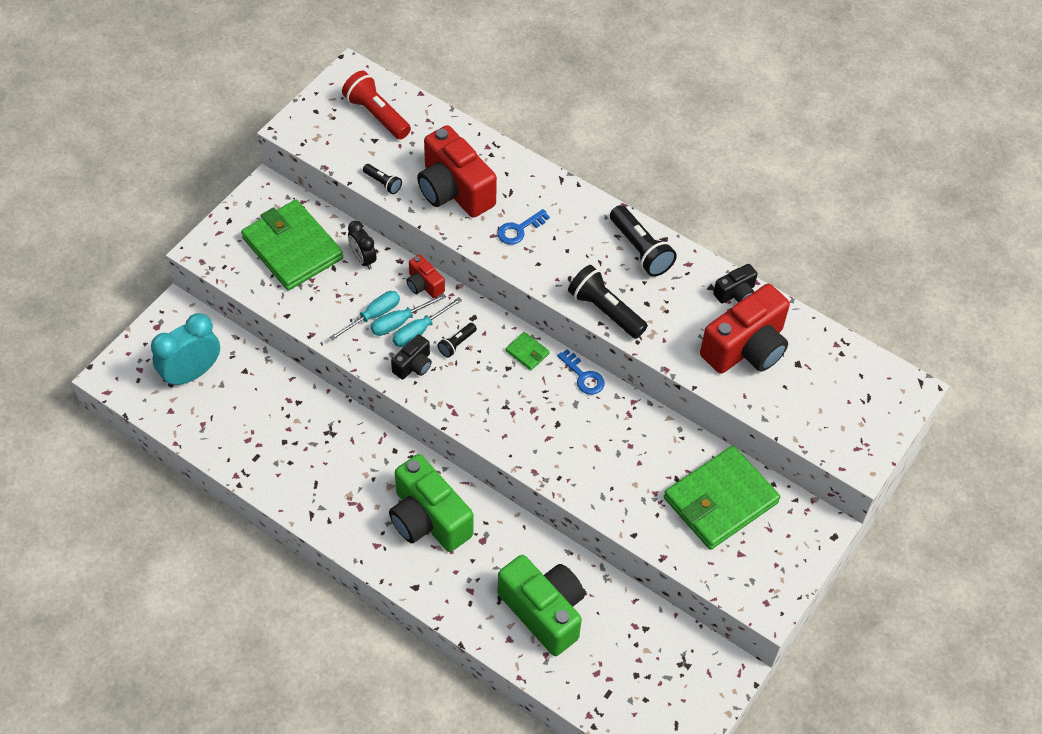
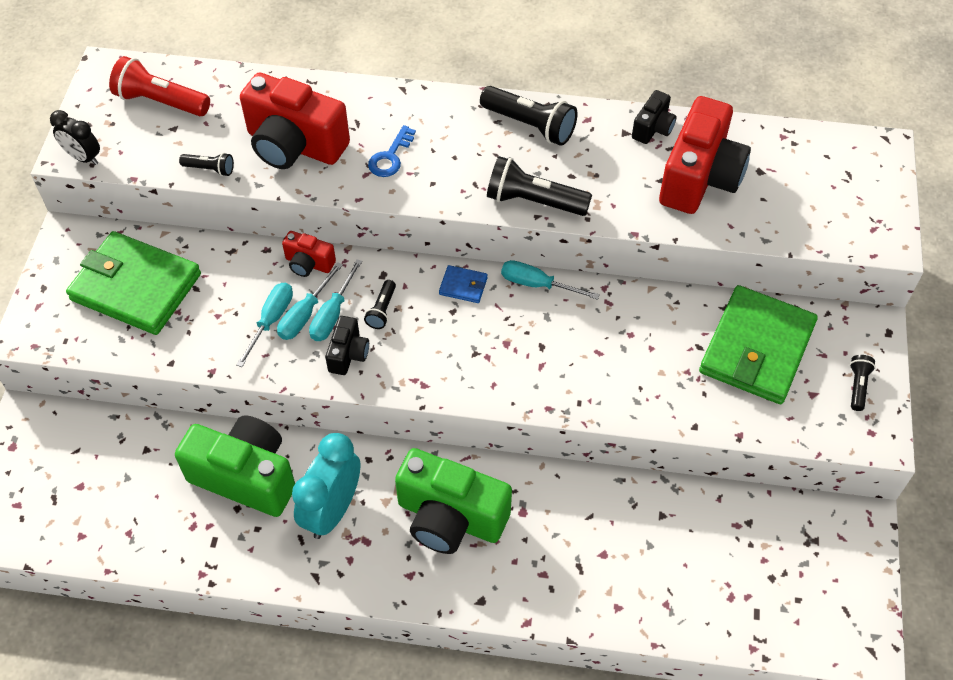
camera: 25 degrees left, 0 degrees up
(191, 373) = (84, 481): turquoise clock -> turquoise clock (332, 510)
(363, 259) = (224, 265): black clock -> black clock (83, 157)
(527, 352) = (463, 286): green wallet -> blue wallet
(544, 611) = (635, 558): green camera -> green camera (246, 476)
(583, 376) = (537, 284): blue key -> turquoise screwdriver
(780, 564) = (858, 386): none -> black flashlight

